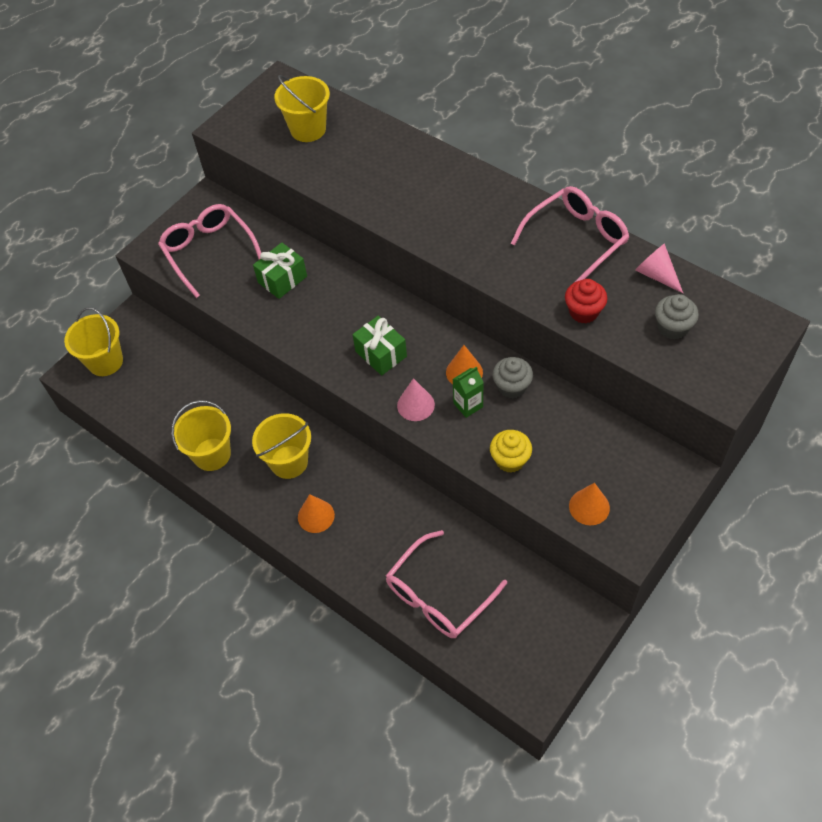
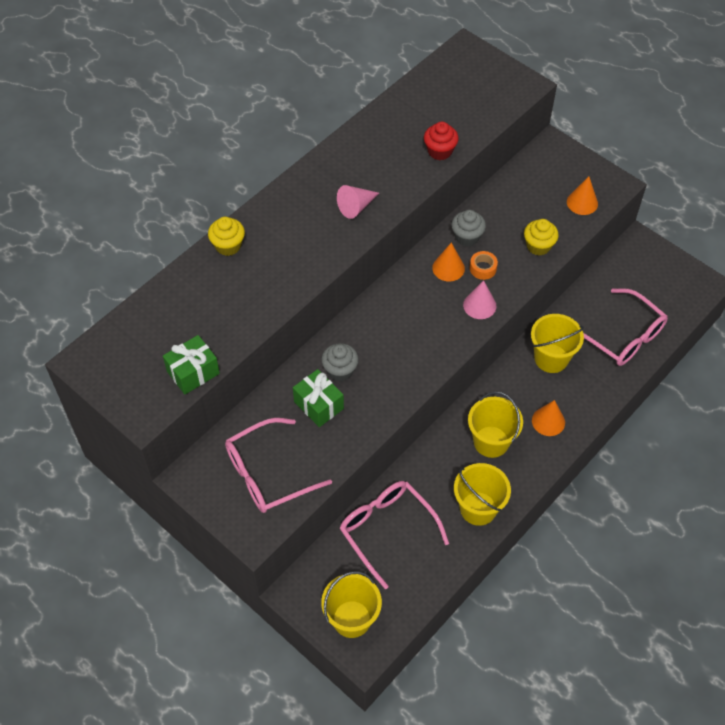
camera: 90 degrees left, 0 degrees up
(308, 129) = (168, 337): yellow bucket -> yellow bucket (551, 358)
(381, 354) = (421, 327): green gift -> green gift (193, 372)
(419, 153) = (228, 246): none -> yellow cupcake
(468, 405) = (483, 268): green carton -> orange tape
(576, 240) = (361, 145): pink glasses -> pink glasses (387, 530)
(656, 275) = (407, 102): pink cone -> pink cone (356, 207)
(672, 327) = (461, 101): grey cupcake -> grey cupcake (340, 370)

